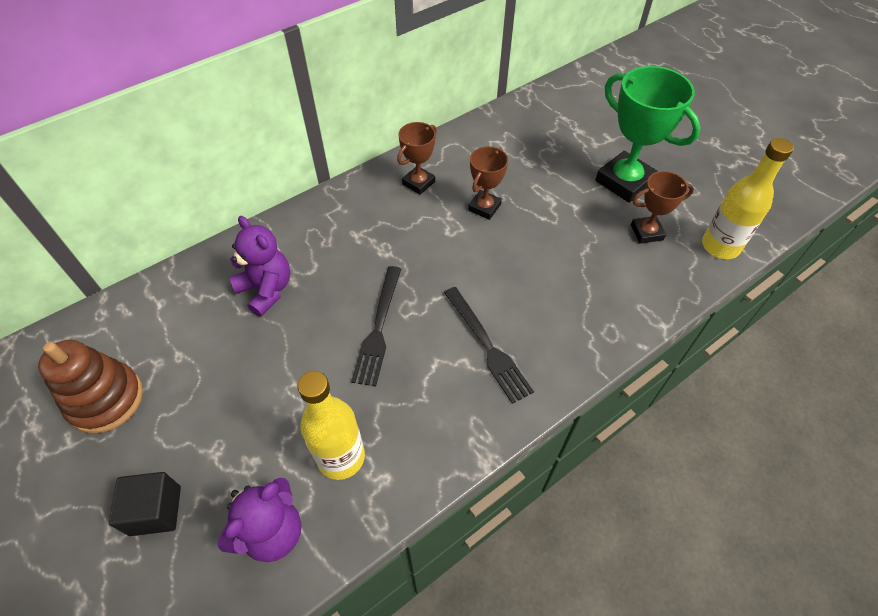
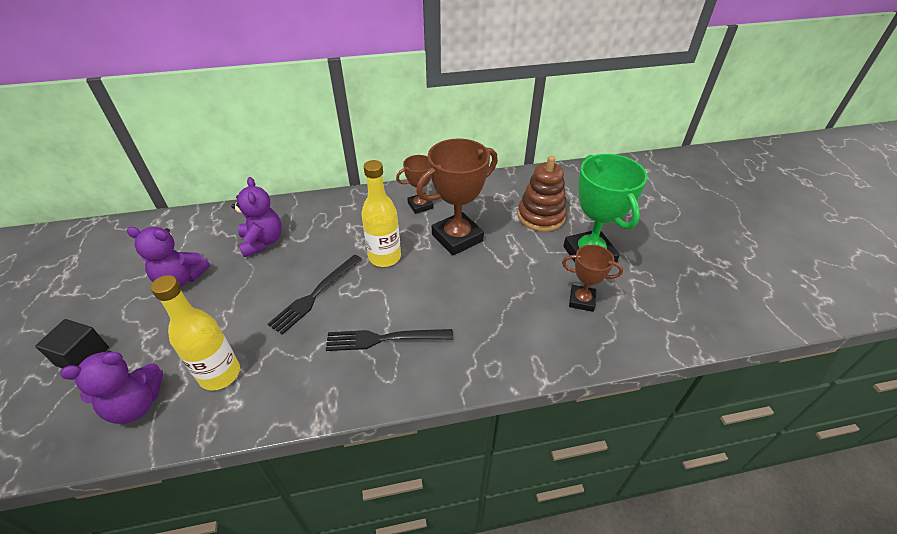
camera: 25 degrees right, 10 degrees down
(106, 399) = (115, 274): brown stacking toy -> brown stacking toy (541, 216)
(200, 372) = (181, 279): none -> purple teddy bear
(484, 207) = (457, 238): brown trophy -> brown trophy, size x1.78
(487, 346) = (384, 339): black fork -> black fork turned 90 degrees clockwise
(720, 246) = (645, 335): yellow bottle -> yellow bottle (385, 257)

